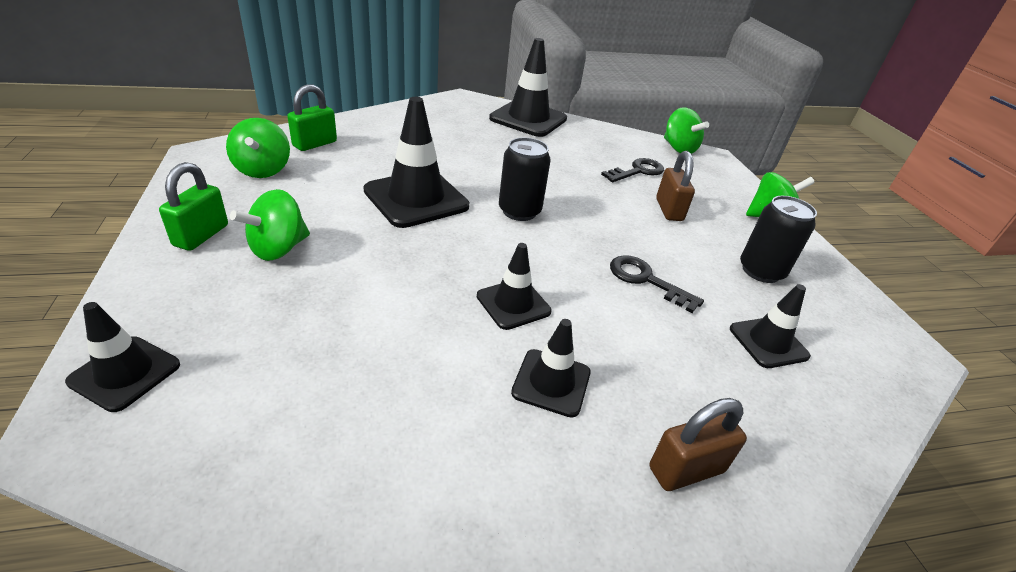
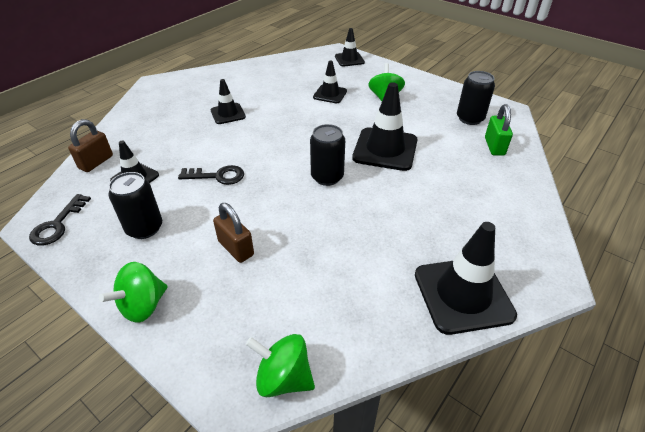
camera: 145 degrees right, 5 degrees up
(201, 235) = (416, 87): green padlock -> none
(263, 170) = (470, 118): green spinning top -> black can
(513, 304) = (270, 129): black traffic cone -> black traffic cone (330, 94)
(637, 171) = (293, 285): black key -> black key (58, 224)
(686, 469) = (163, 115): brown padlock -> brown padlock (96, 162)

